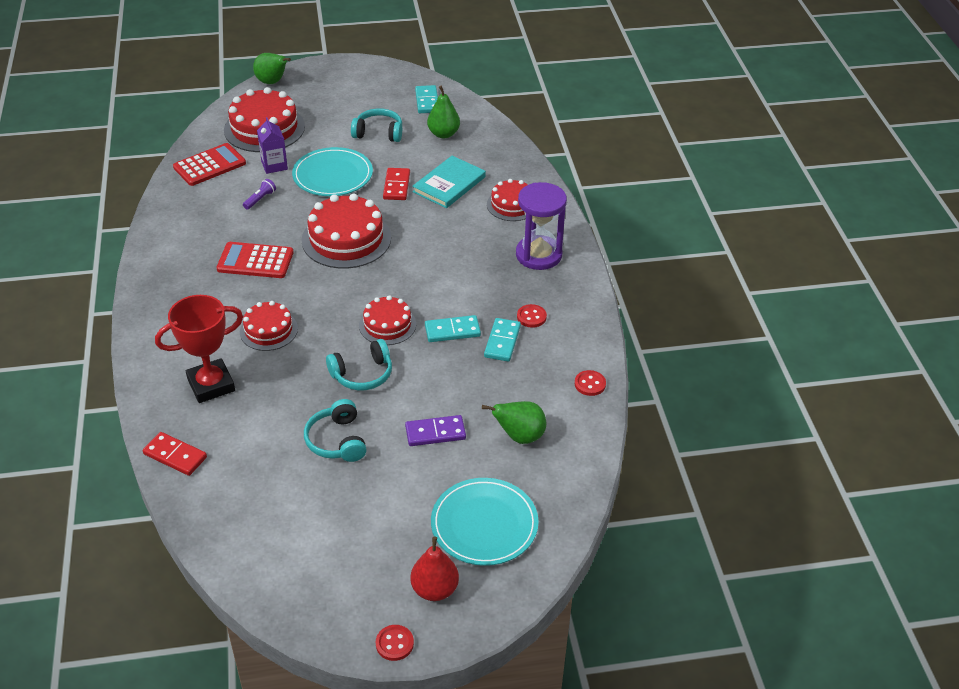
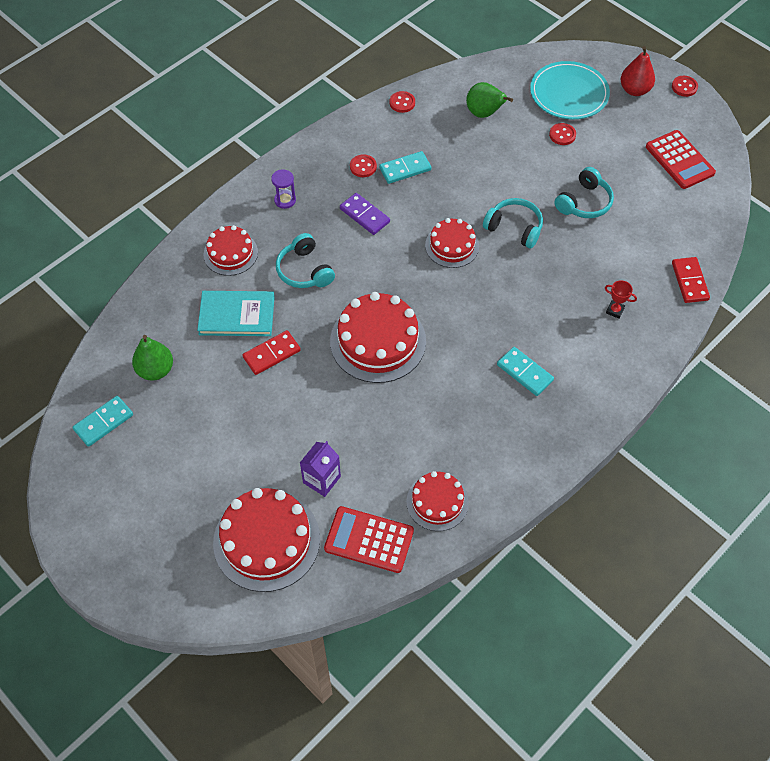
camera: 125 degrees left, 15 degrees up
(211, 385) = (615, 310): red trophy -> red trophy, size x0.41
(255, 261) = (464, 387): red calculator -> red calculator (679, 160)
(260, 199) = (382, 450): purple flashlight -> none
(268, 330) = (529, 316): red cake -> red cake (437, 502)
(272, 82) = (170, 606): green pear -> none
(333, 175) = (297, 417): turquoise plate -> none
(378, 133) = (195, 427): turquoise headphones -> turquoise headphones (304, 270)
(433, 480) = (562, 135): none -> red button
(435, 432) = (524, 156): purple domino -> purple domino (364, 215)
(452, 331) = (421, 203): turquoise domino -> turquoise domino (524, 373)
(538, 255) = (285, 200): purple hourglass -> purple hourglass, size x0.47

